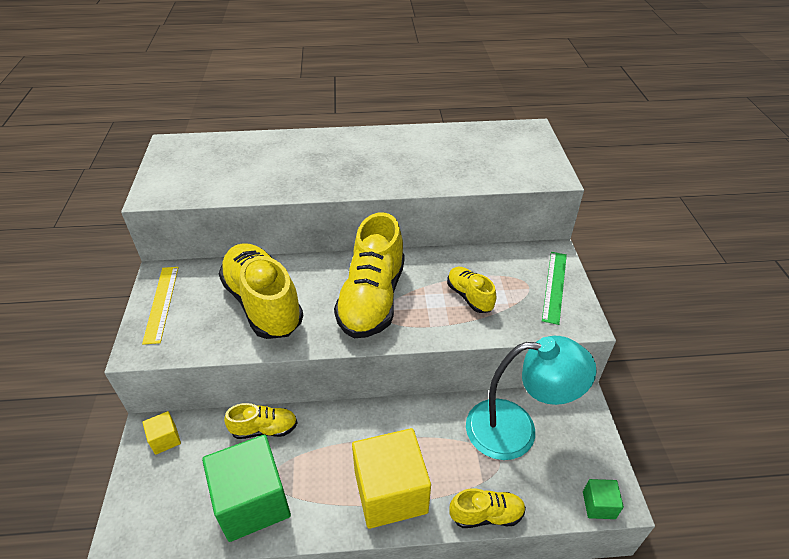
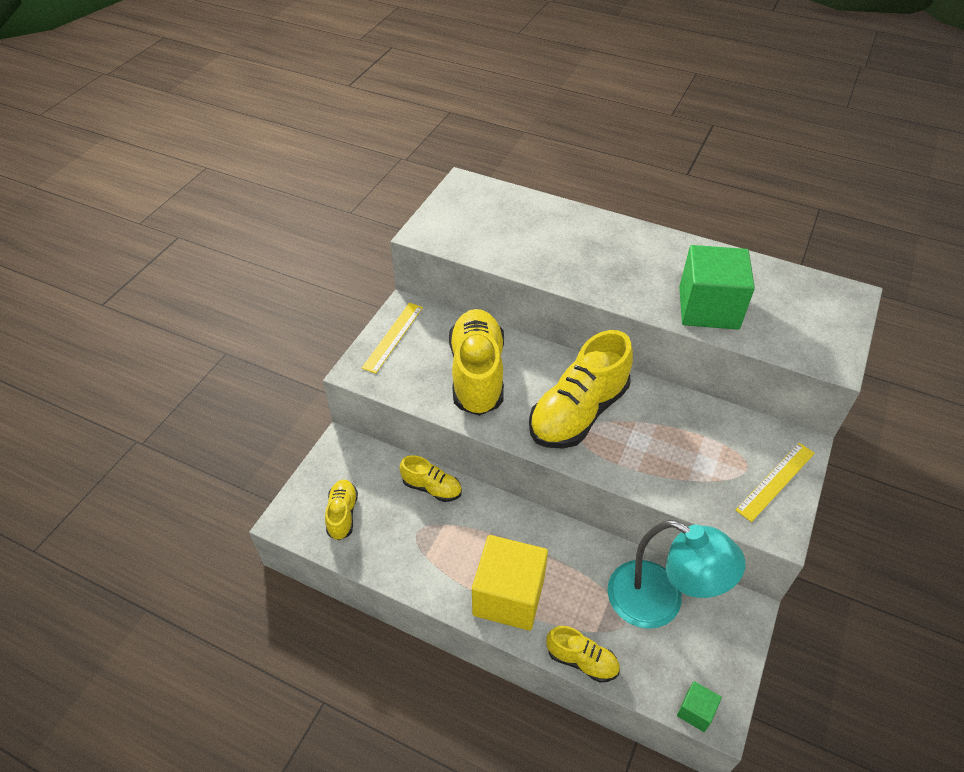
camera: 30 degrees right, 5 degrees up
(165, 439) = (350, 457): yellow cube -> none
(252, 501) = (392, 543): green cube -> green cube (708, 308)
(469, 296) = (676, 452): yellow shoe -> yellow shoe (342, 514)
(555, 286) = (776, 481): green ruler -> yellow ruler

